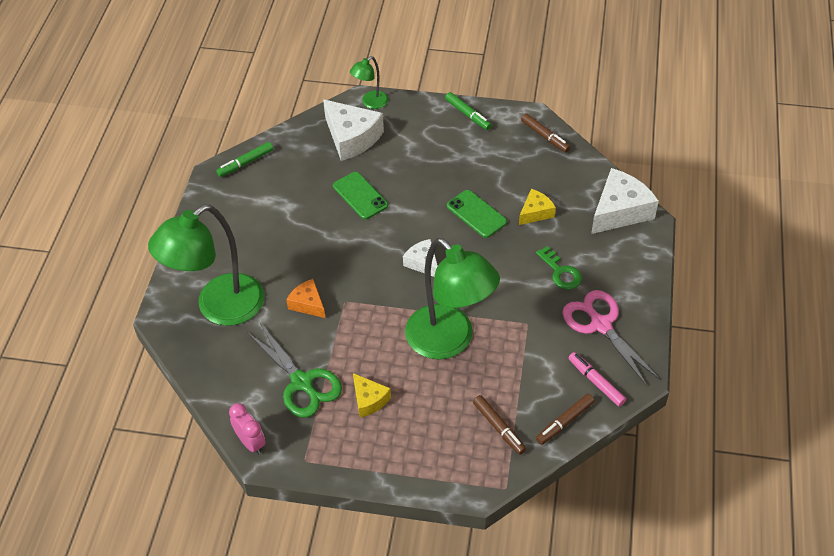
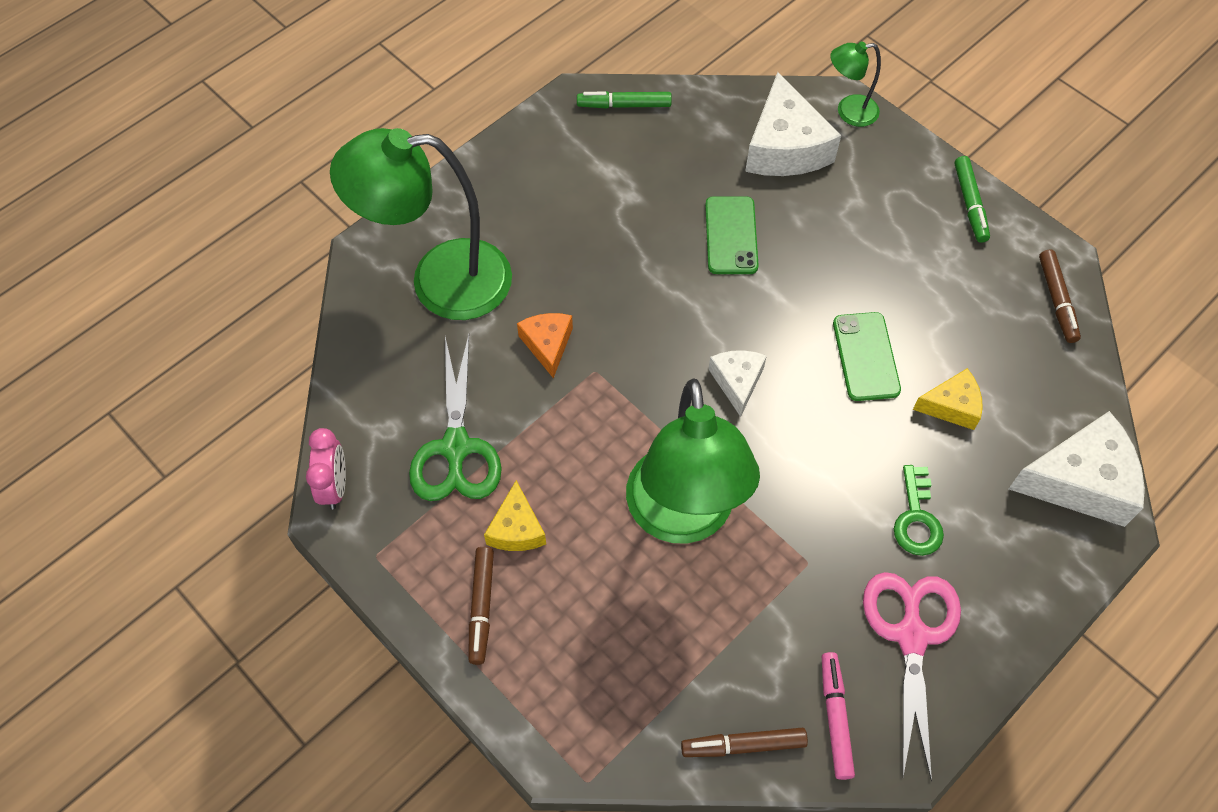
camera: 35 degrees right, 10 degrees up
(499, 428) = (648, 688): brown marker -> brown marker (481, 607)

